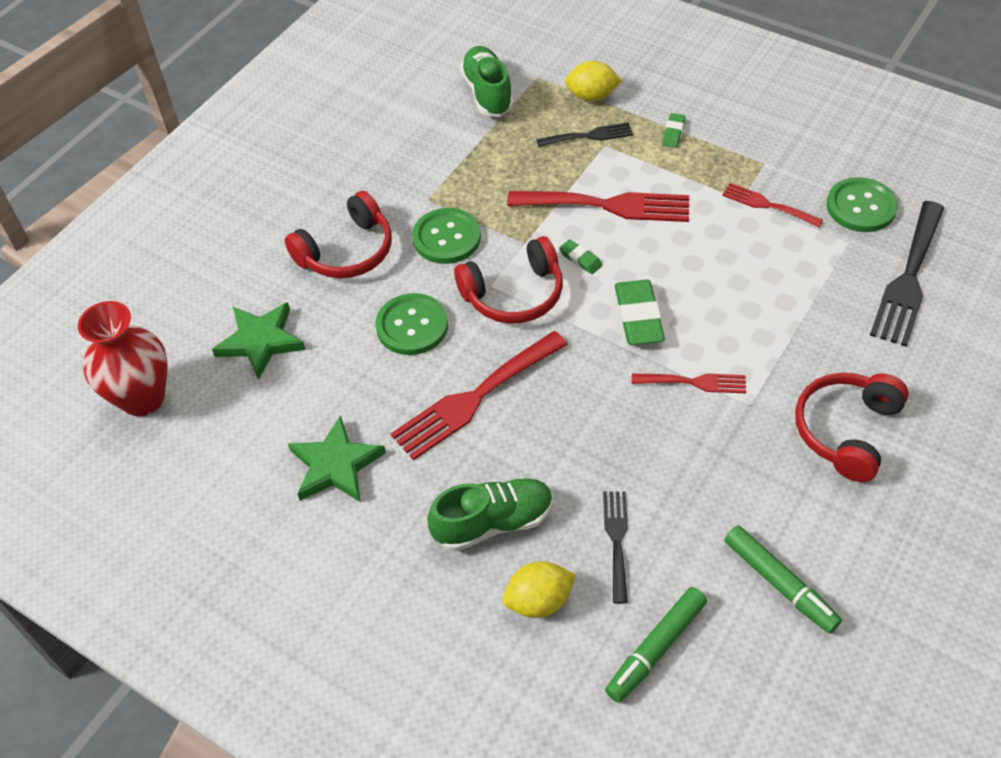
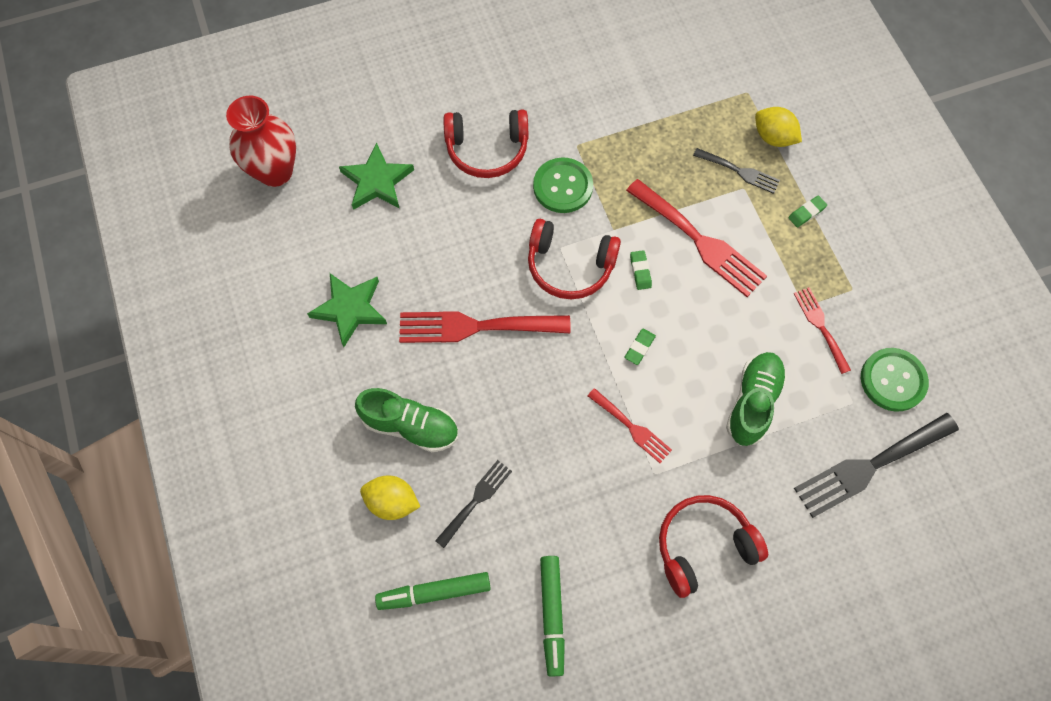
camera: 35 degrees right, 15 degrees up
(412, 326) = (481, 240): green button -> none
(487, 93) = (697, 82): green shoe -> green shoe (753, 403)
(638, 317) = (639, 347): green eraser -> green eraser, size x0.51

